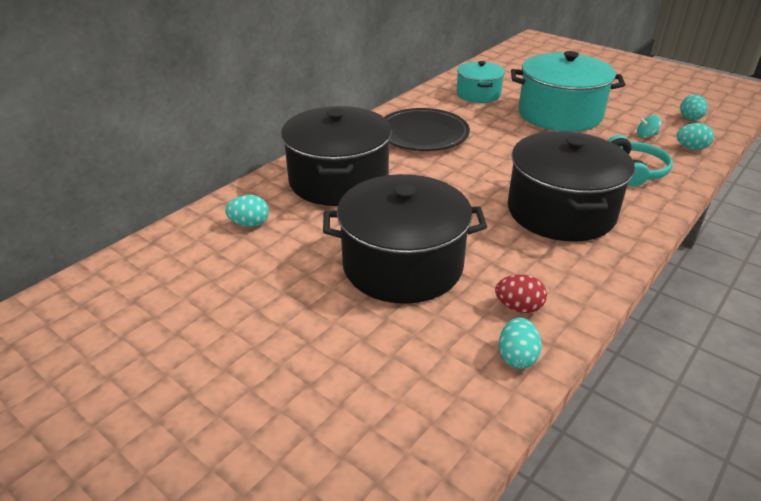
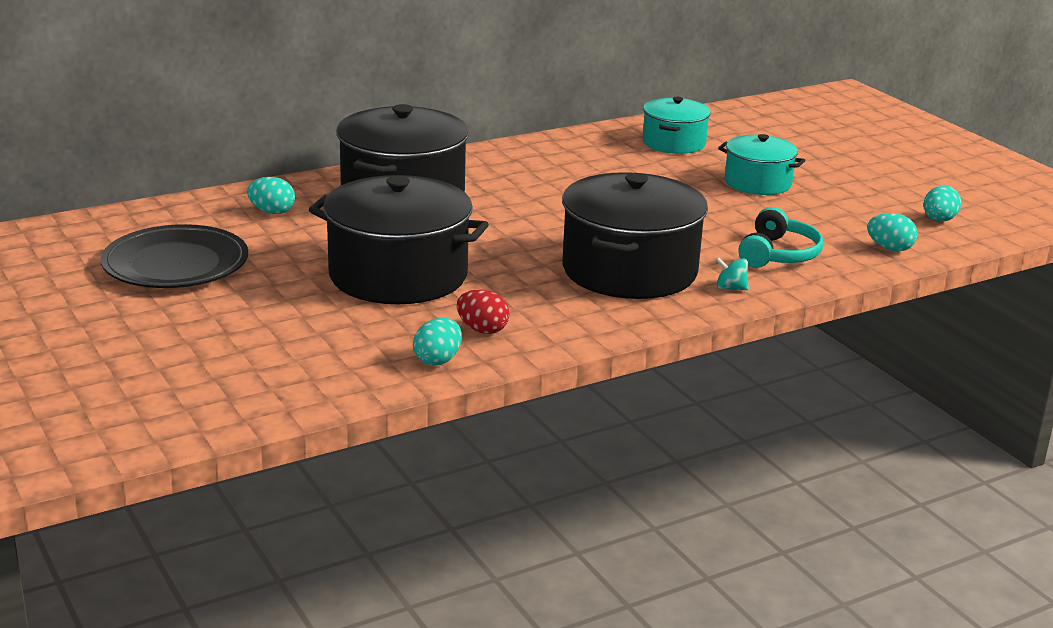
camera: 20 degrees right, 10 degrees down
(423, 134) = (550, 171): black plate -> black plate (176, 264)
(559, 114) = (758, 183): turquoise pot -> turquoise pot, size x0.57
(646, 136) = (846, 225): turquoise spinning top -> turquoise spinning top (730, 288)

